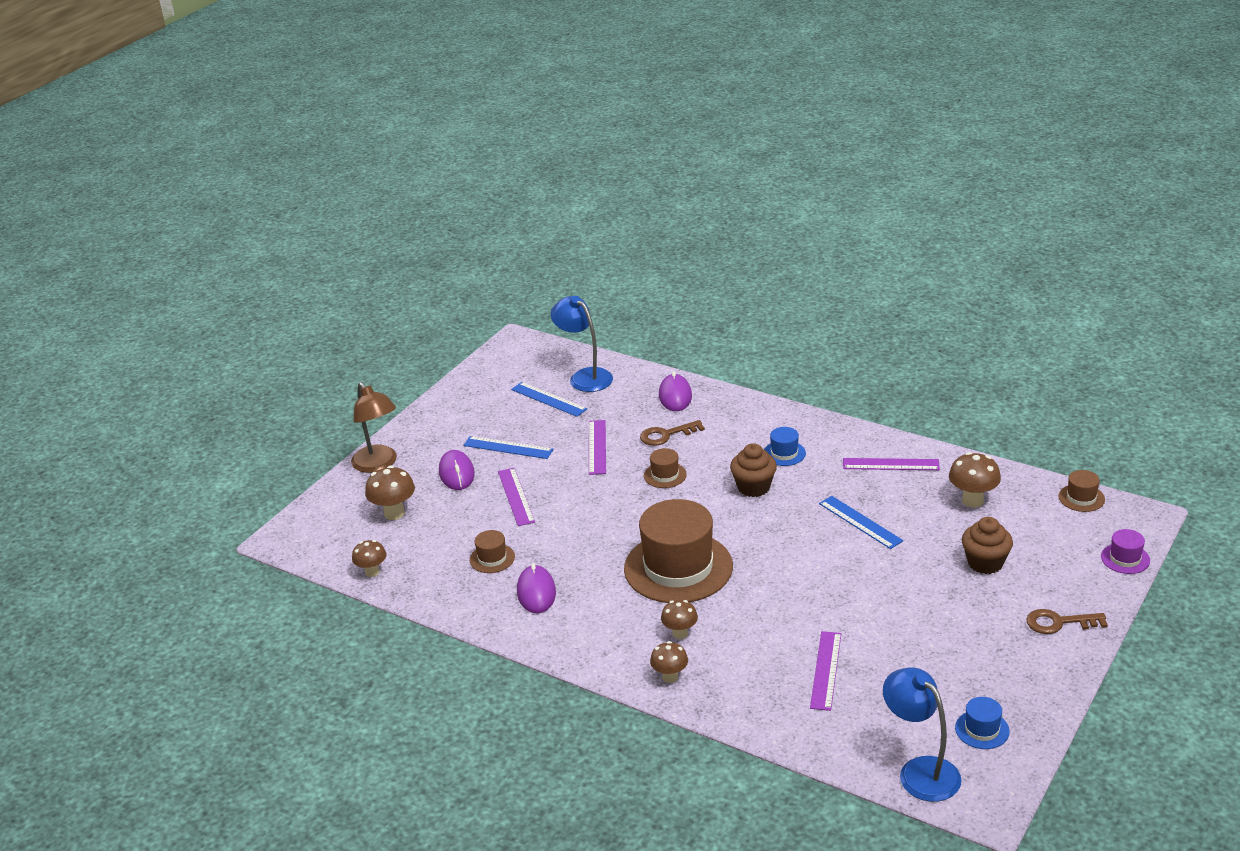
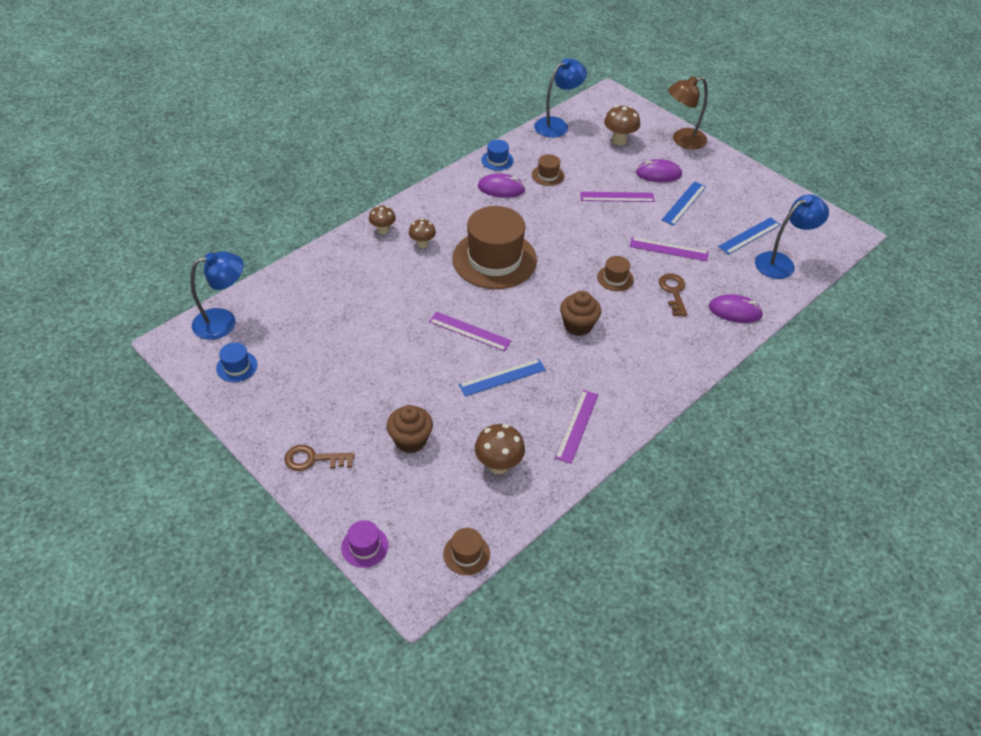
camera: 100 degrees right, 15 degrees up
(372, 572) = (557, 125): brown mushroom -> blue lamp
(784, 453) = (620, 358): blue hat -> blue hat (497, 160)
(826, 670) = (344, 305): purple ruler -> purple ruler (469, 331)
(1059, 623) = (313, 459): brown key -> brown key turned 105 degrees counterclockwise

